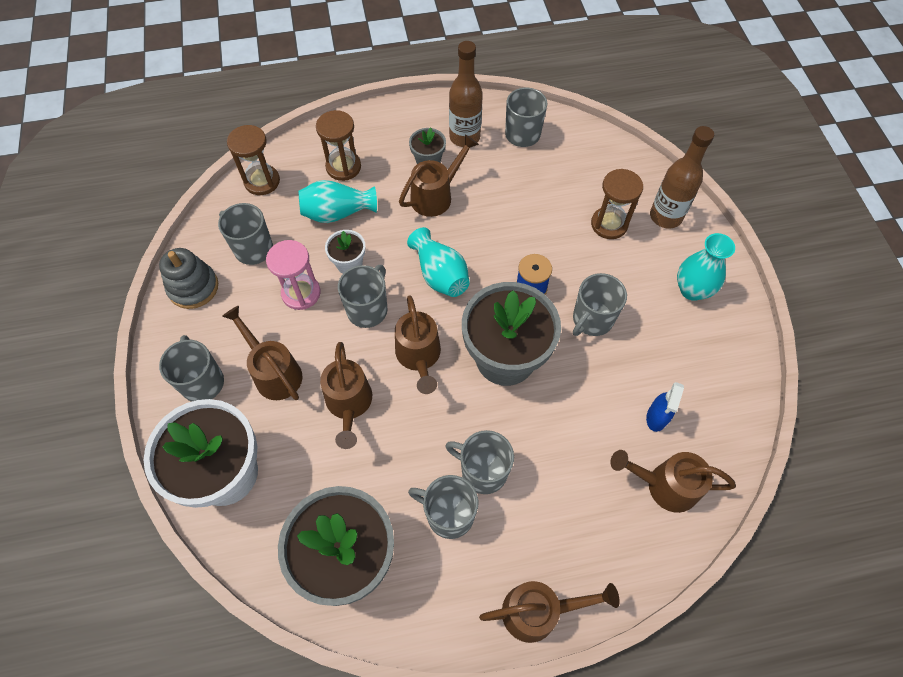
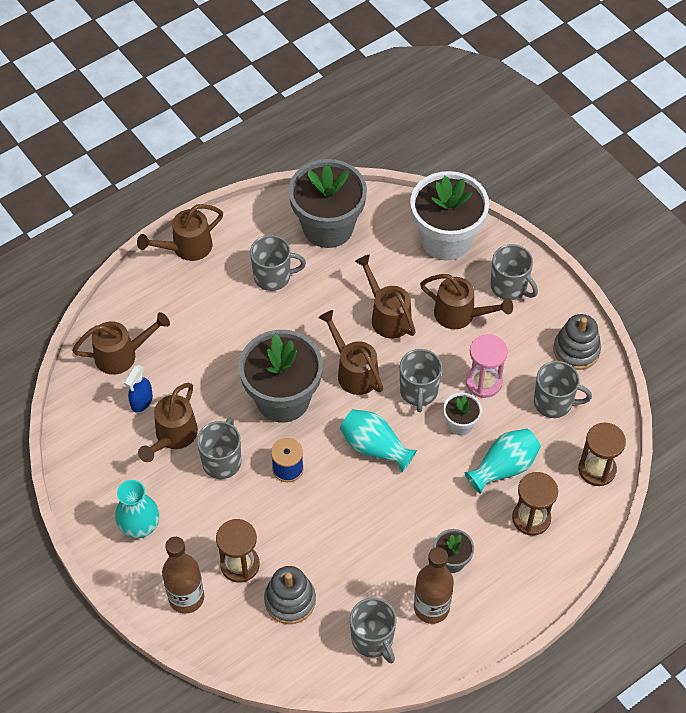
camera: 155 degrees right, 5 degrees down
(436, 196) = (422, 525): brown watering can -> brown watering can (173, 436)
(483, 471) = (262, 312): grey mug -> none
(576, 182) = (290, 600): none -> grey stacking toy
(657, 417) = (141, 402): blue spray bottle -> blue spray bottle turned 150 degrees counterclockwise

